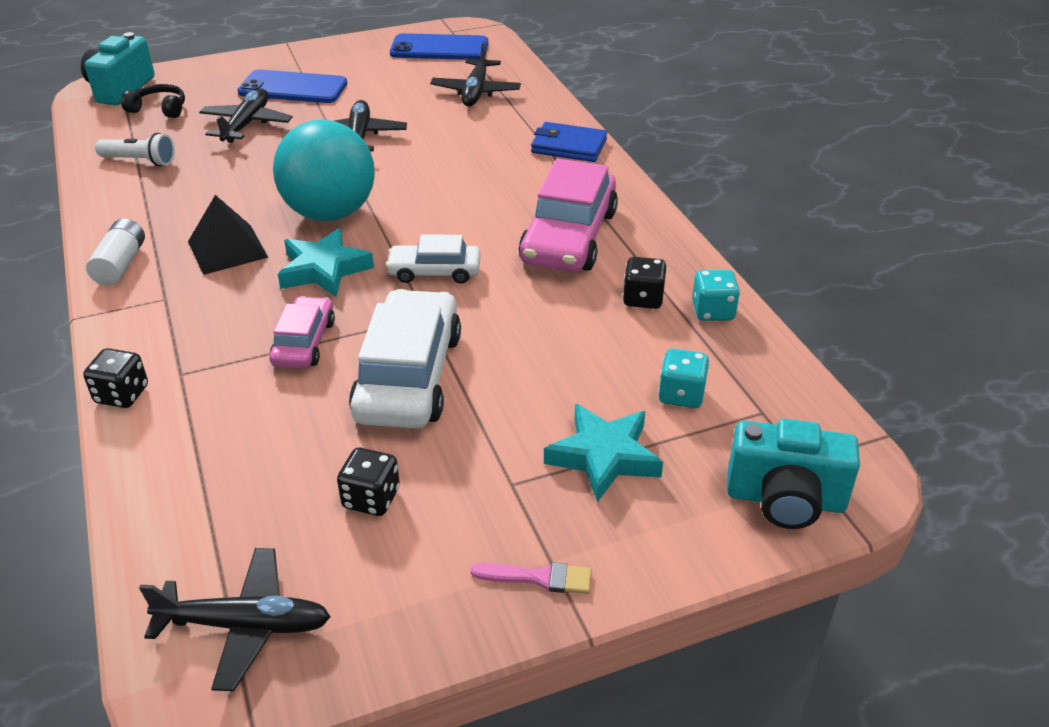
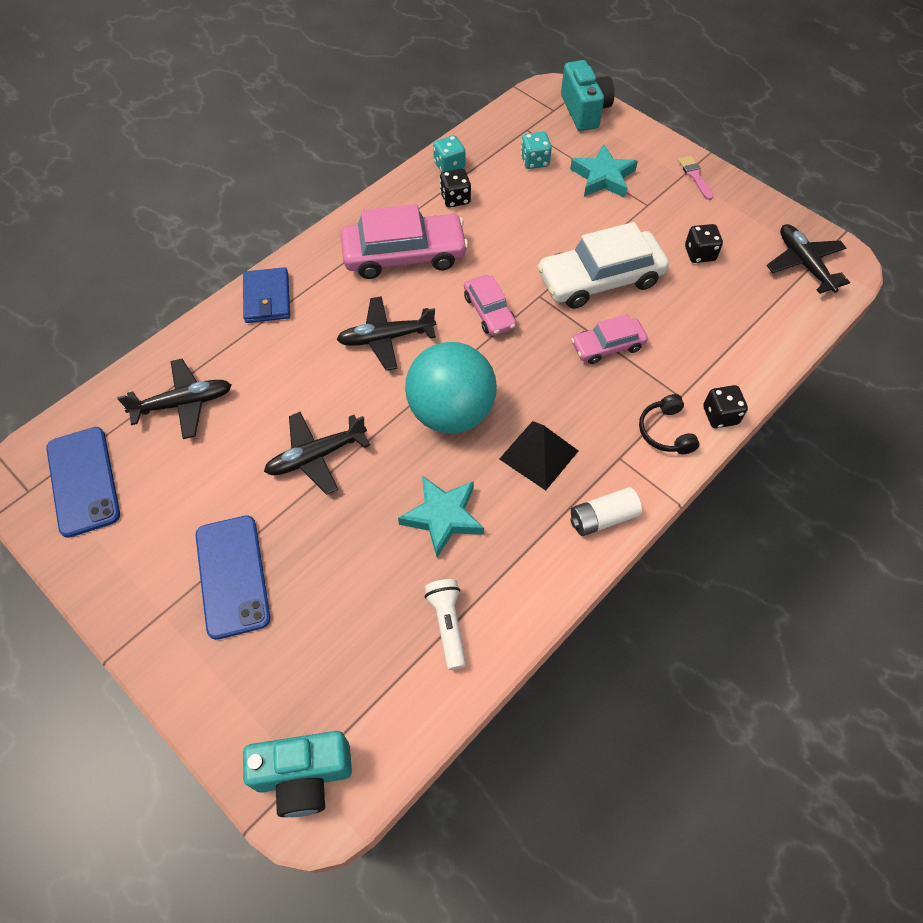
camera: 115 degrees left, 20 degrees up
(159, 109) = (335, 688): black headphones -> black headphones (666, 431)
(246, 124) = (332, 571): black plane -> black plane (386, 338)
(324, 269) = (525, 377): turquoise star -> turquoise star (443, 517)
(434, 271) = (489, 311): white car -> pink car

